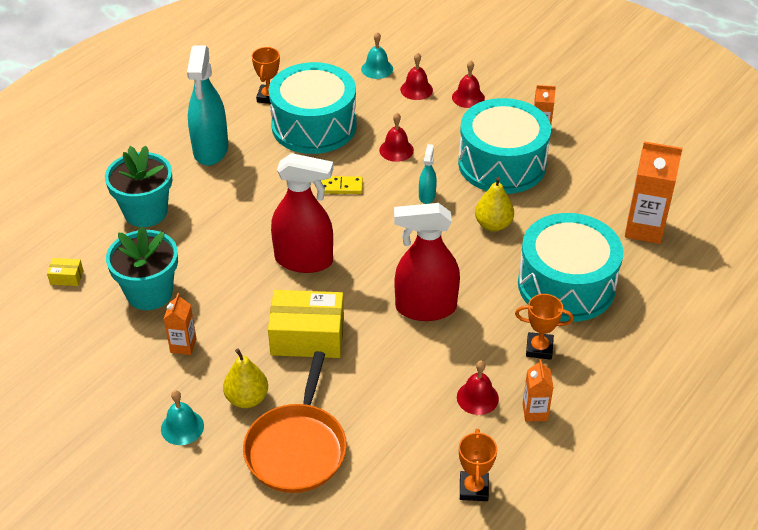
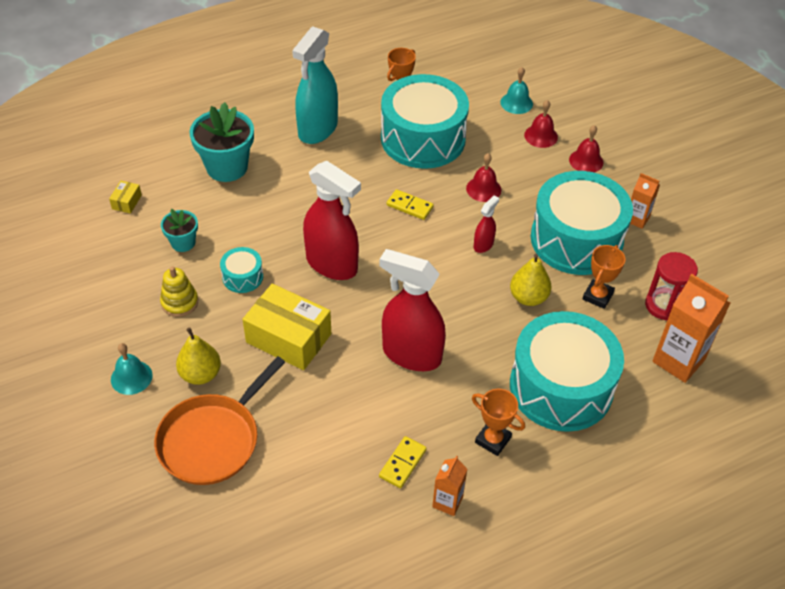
camera: 25 degrees right, 5 degrees up
(66, 277) = (127, 202): yellow box -> yellow box turned 75 degrees clockwise
(149, 293) = (183, 243): turquoise flower pot -> turquoise flower pot, size x0.55
(183, 345) = (179, 302): orange carton -> yellow stacking toy
(228, 301) = (242, 277): none -> turquoise drum
(427, 196) = (483, 245): turquoise spray bottle -> red spray bottle
(474, 488) = (342, 551): orange trophy -> orange trophy (598, 296)
(477, 398) = (402, 463): red bell -> yellow domino
(605, 190) = (663, 305): none -> red hourglass

